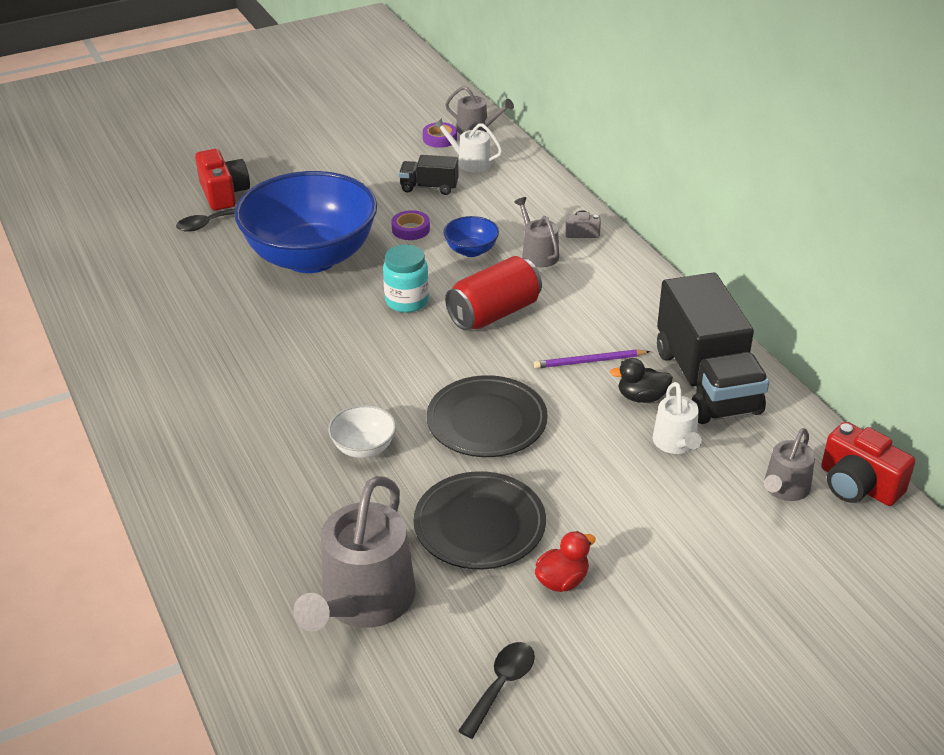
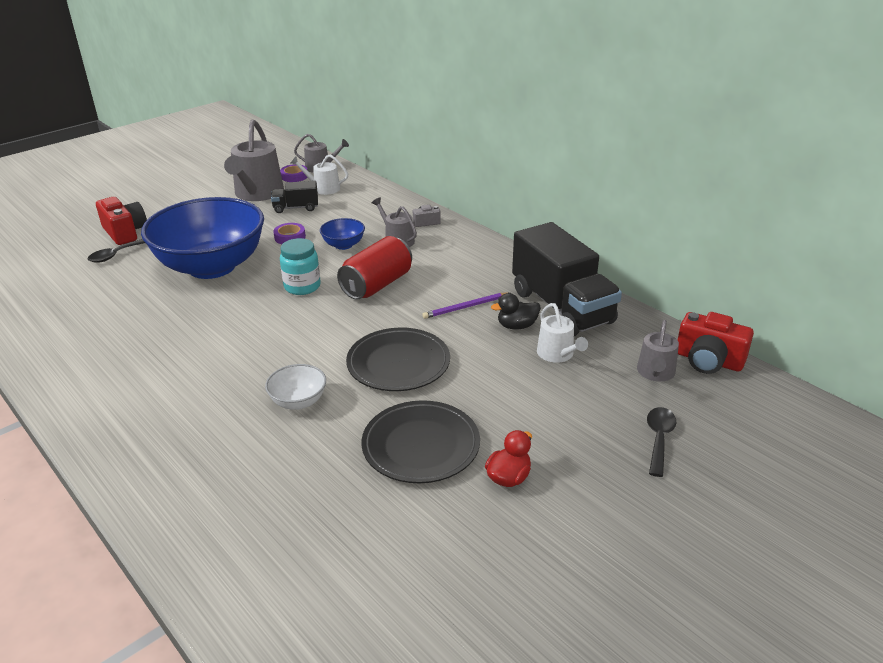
camera: 15 degrees left, 5 degrees down
(363, 601) = (337, 531): grey watering can -> grey watering can (257, 193)
(501, 685) = (489, 580): black spoon -> black spoon (659, 439)

